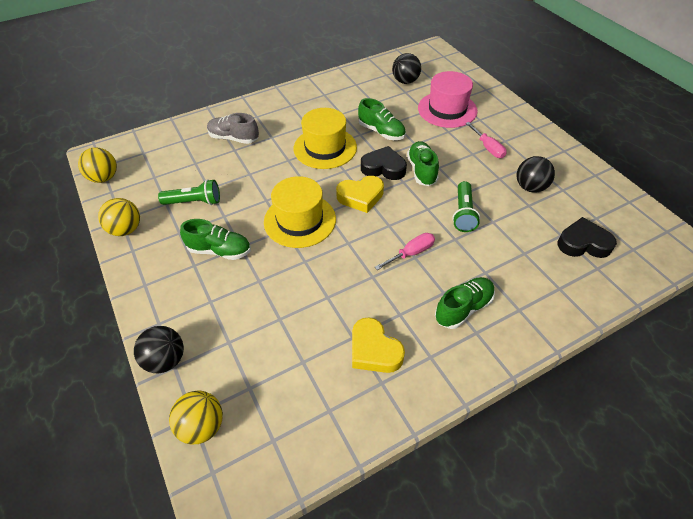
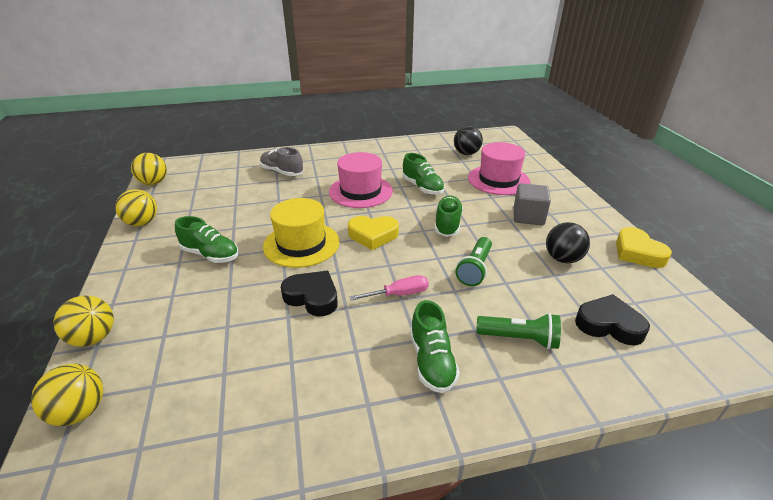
camera: 15 degrees right, 15 degrees down
(165, 360) = (93, 338): black ball -> yellow ball
(194, 202) = (215, 213): green flashlight -> green flashlight (519, 339)
(325, 148) = (360, 191): yellow hat -> pink hat
(374, 350) = (306, 381): yellow heart -> yellow heart (637, 252)
(383, 168) = (409, 216): black heart -> black heart (312, 297)
(463, 308) = (431, 361): green shoe -> green shoe turned 105 degrees clockwise
(488, 148) = (528, 217): pink screwdriver -> grey cube

